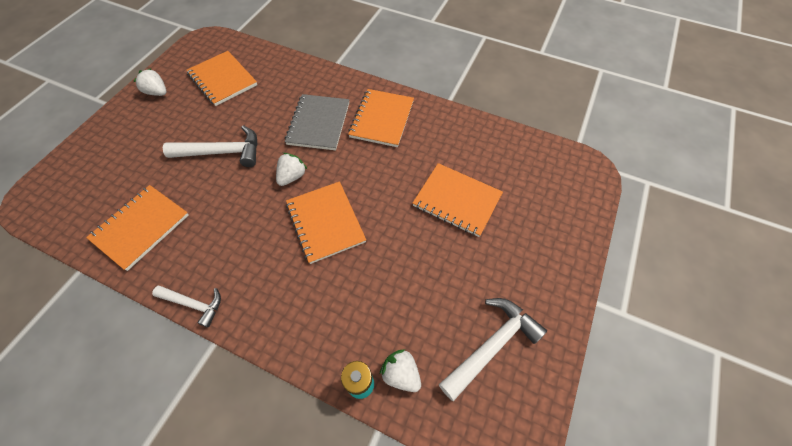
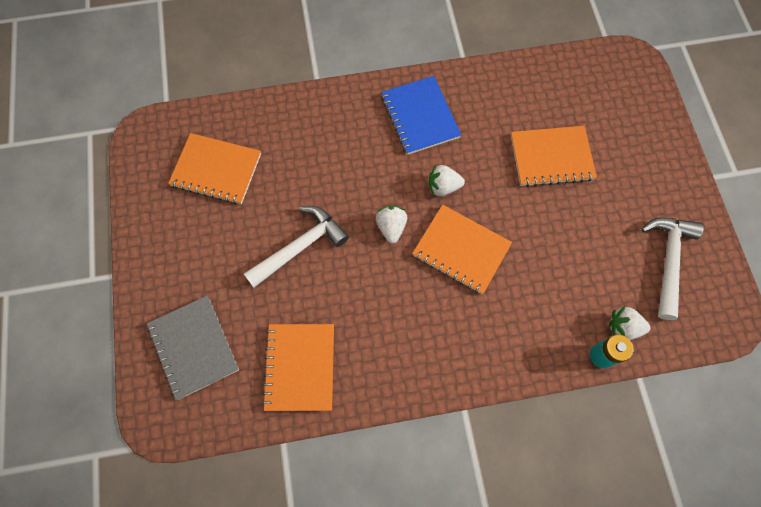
camera: 35 degrees left, 10 degrees up
(157, 92) = (159, 228): white strawberry -> white strawberry (443, 187)
(193, 304) = (418, 394): white hammer -> none
(319, 123) = (364, 158): grey notebook -> grey notebook (194, 347)
(382, 119) = (420, 116): orange notebook -> blue notebook

